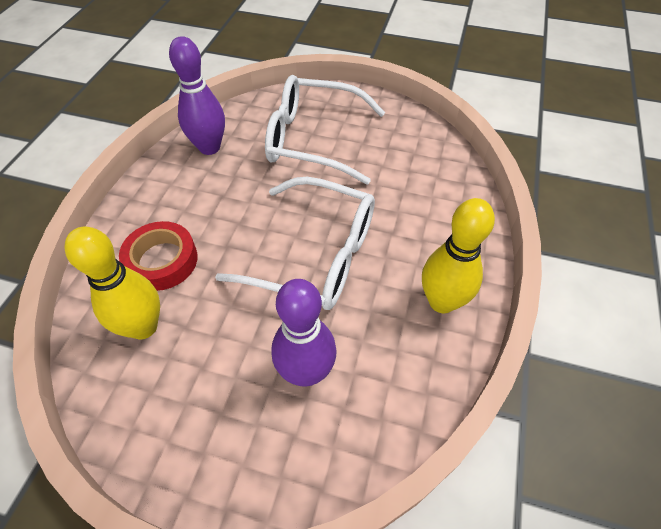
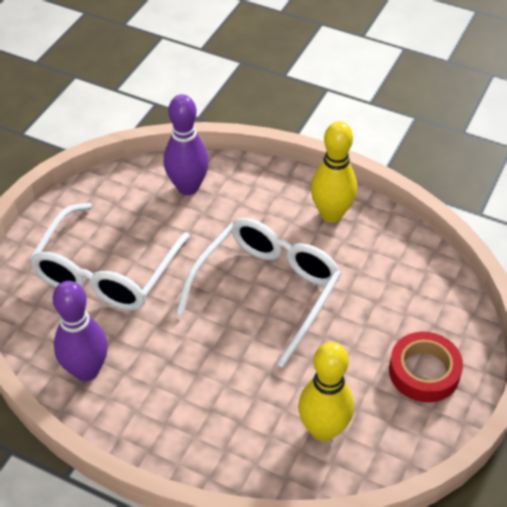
camera: 80 degrees left, 5 degrees down
(162, 260) = (247, 416): red tape -> red tape (424, 372)
(306, 372) = (383, 311): purple bowling pin -> purple bowling pin (188, 187)

